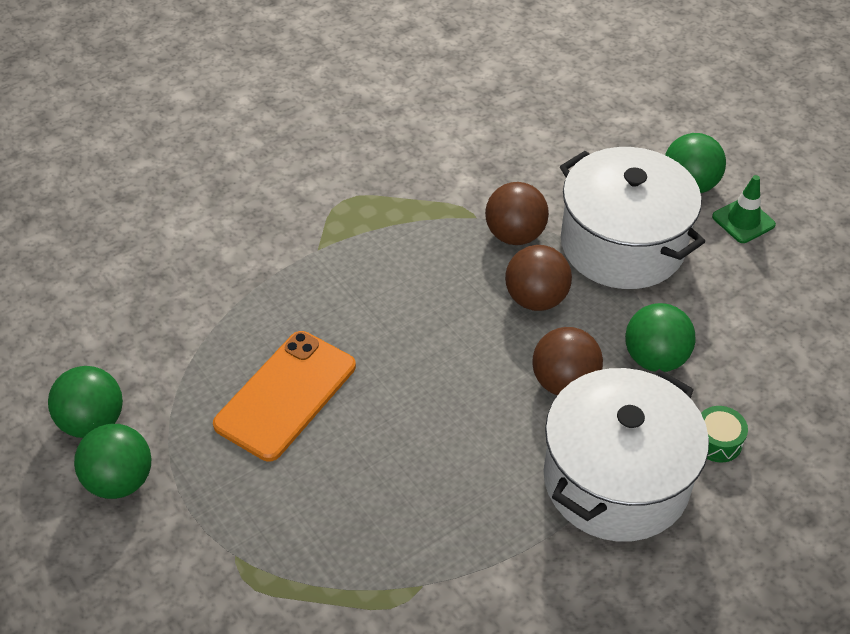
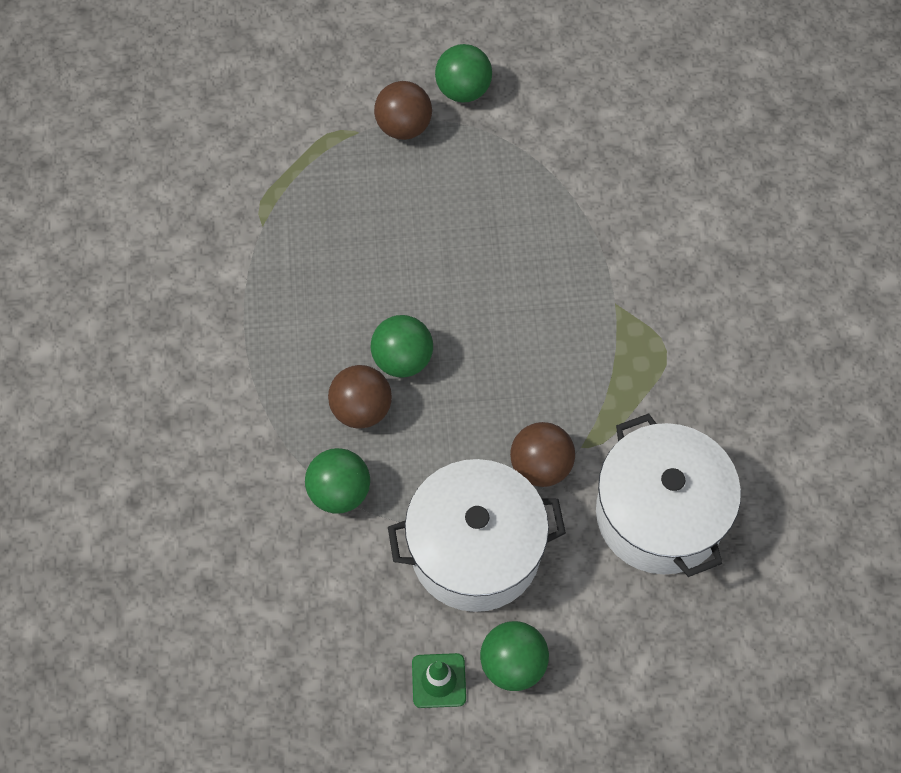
camera: 120 degrees right, 15 degrees up
(93, 422) = (525, 91): green ball -> green ball (402, 359)
(286, 395) = (473, 215): orange phone -> none
(536, 299) = (458, 439): brown ball -> brown ball (404, 127)
(616, 479) = (255, 391): white pot -> white pot (659, 514)
(717, 441) = (236, 484): green drum -> none

